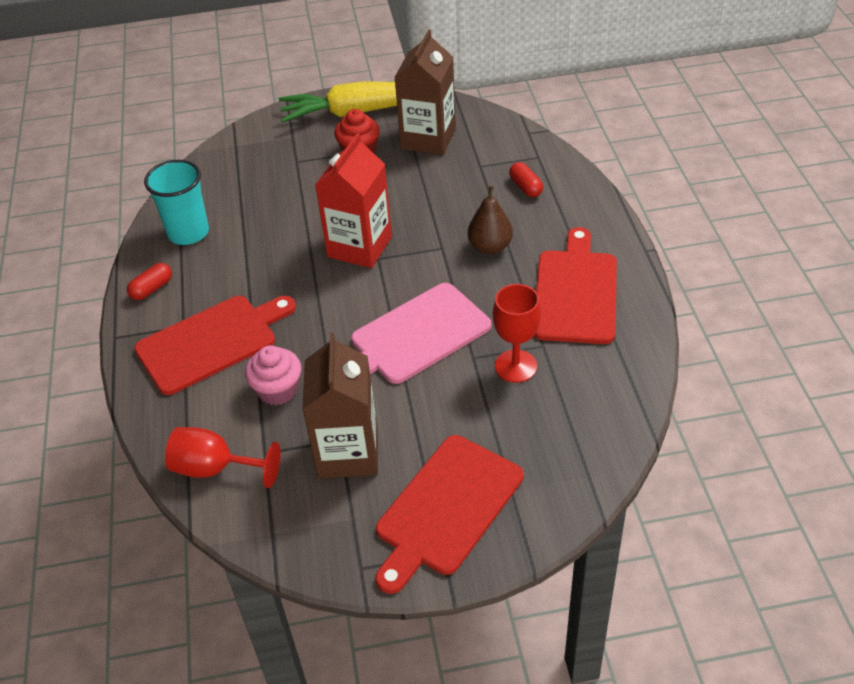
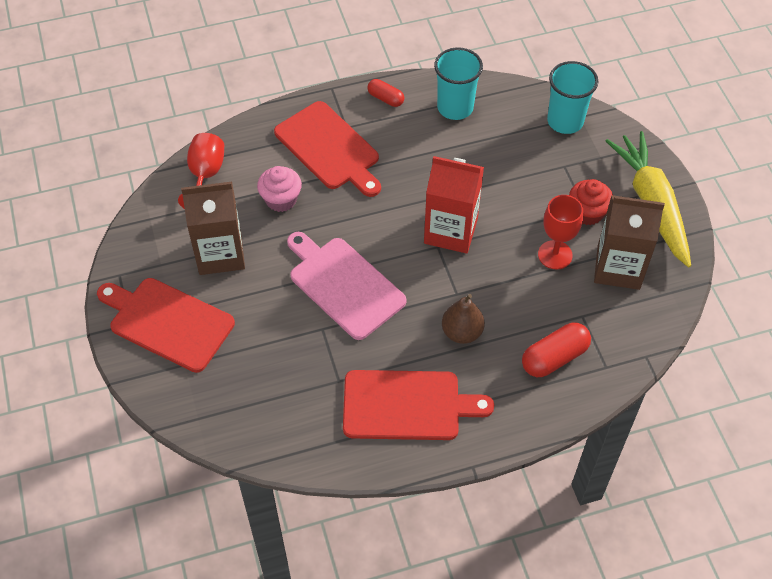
camera: 80 degrees right, 10 degrees up
(238, 155) = (565, 121): none -> turquoise cup
(515, 366) = (313, 361): red goblet -> red goblet (555, 255)
(525, 187) = (554, 358): red capsule -> red capsule, size x1.63

